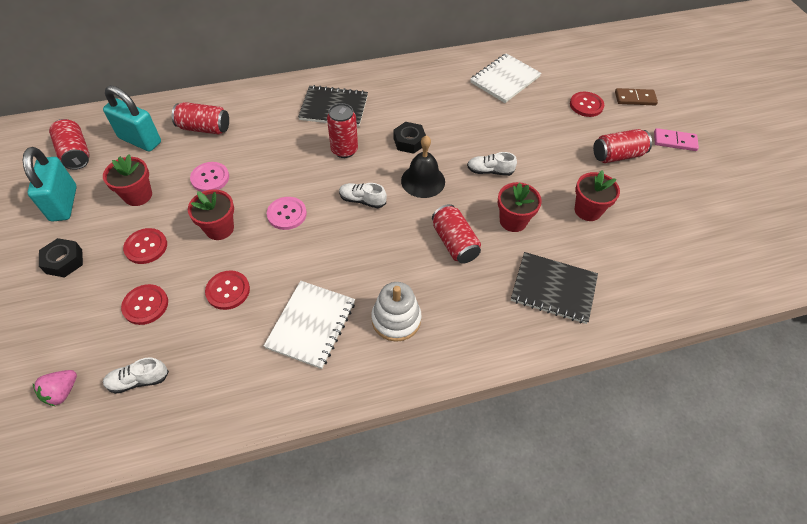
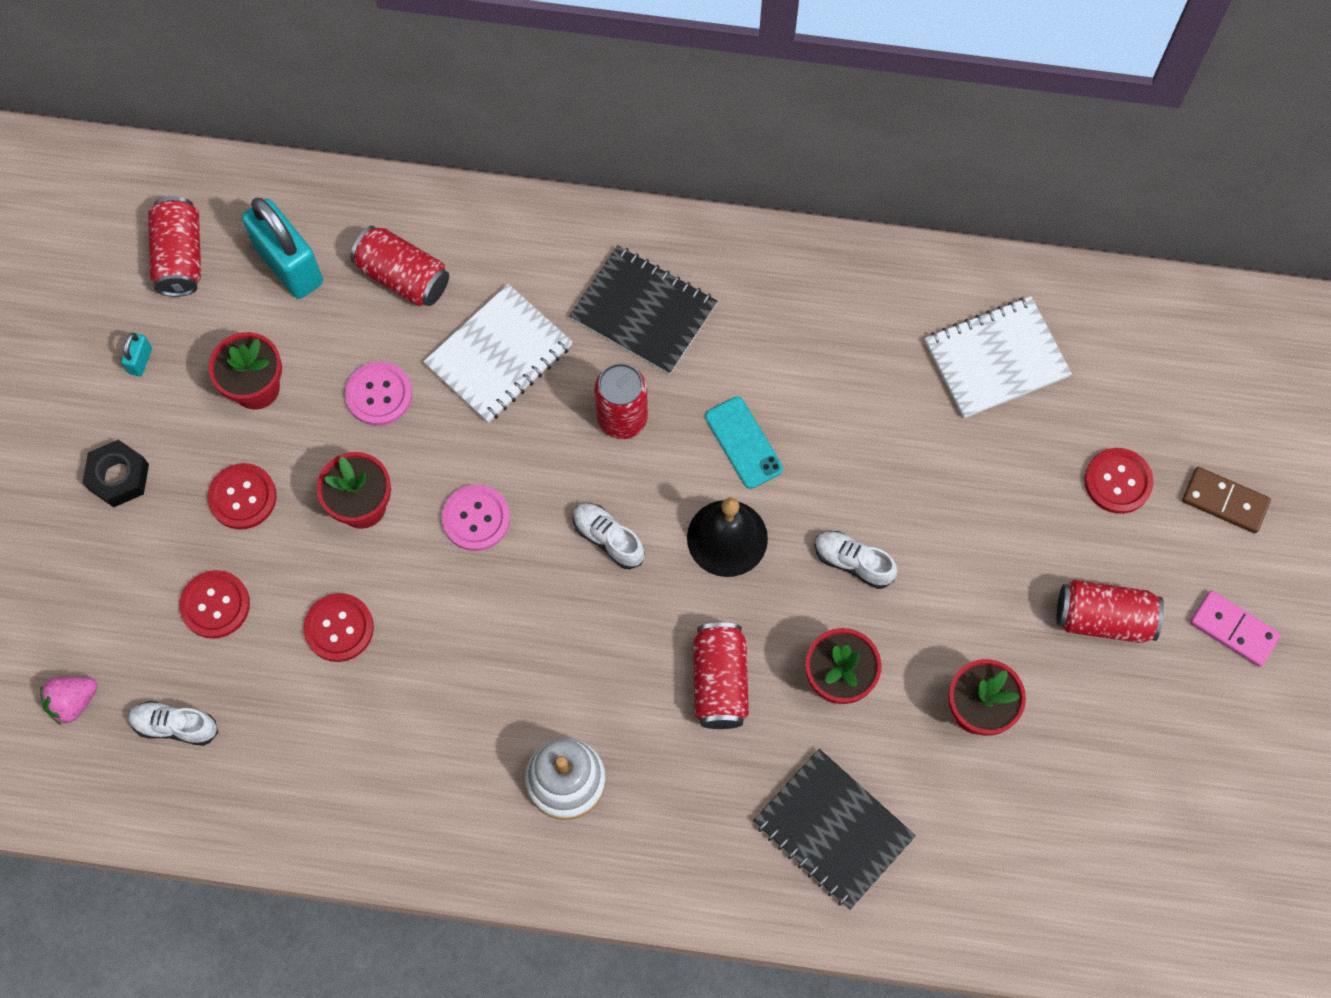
camera: 25 degrees right, 15 degrees up
(64, 203) = (140, 361): turquoise padlock -> turquoise padlock, size x0.43
(311, 325) = (439, 737): white notebook -> white notebook (499, 355)
(409, 141) = (743, 443): black nut -> turquoise phone

